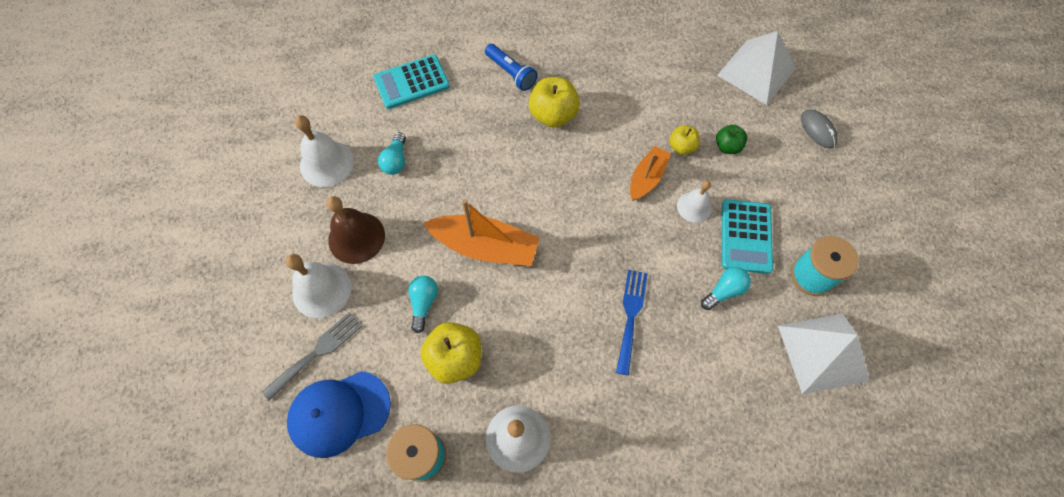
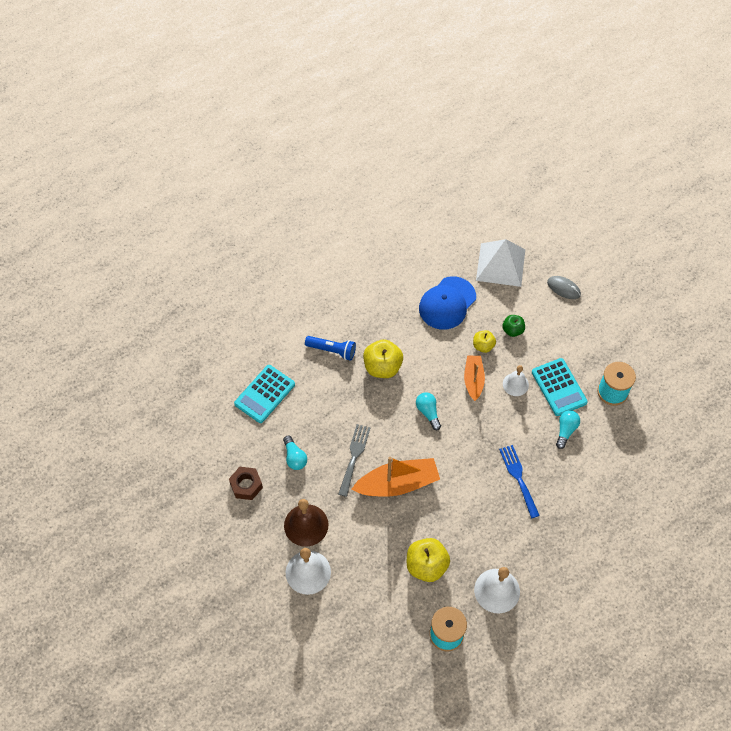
camera: 30 degrees left, 5 degrees down
(317, 352) = (335, 612): grey fork -> grey fork (354, 456)
(326, 163) = (246, 485): white bell -> brown nut
(339, 413) = (376, 640): blue cap -> blue cap (447, 303)
(424, 303) = (382, 543): turquoise light bulb -> turquoise light bulb (428, 412)
(823, 352) = (644, 437): white pyramid -> none

